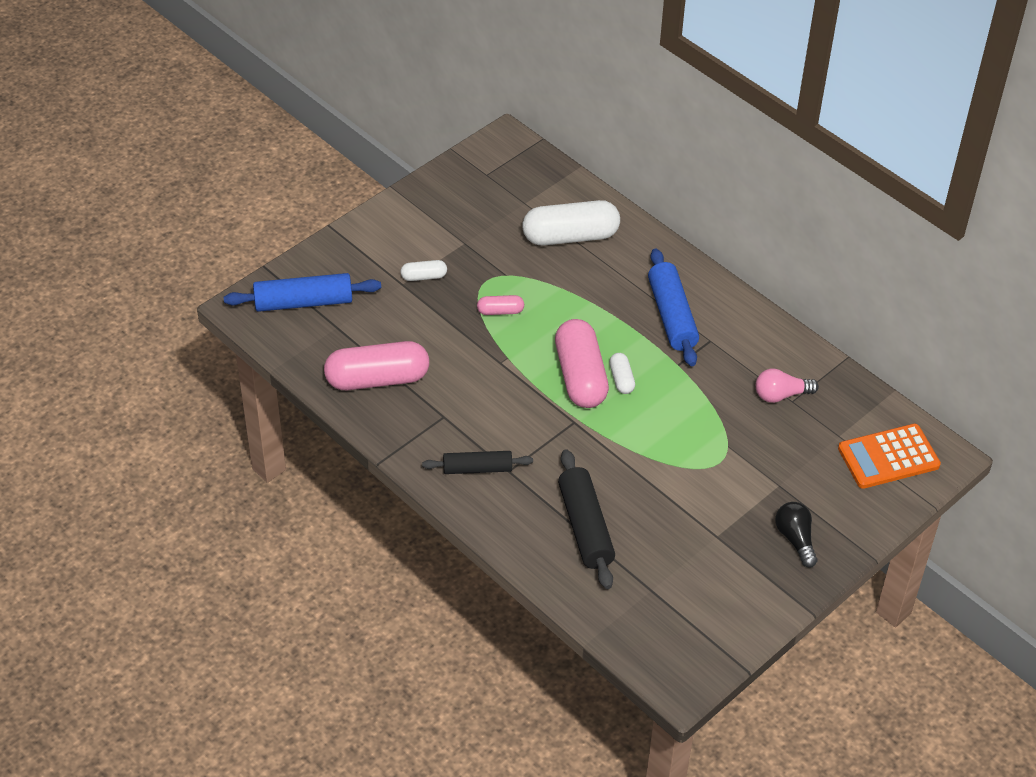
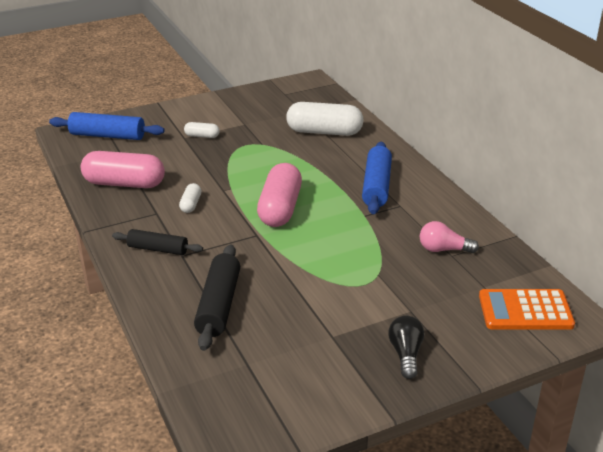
camera: 20 degrees right, 15 degrees down
(500, 311) = (244, 162): pink capsule -> none
(621, 379) = (312, 216): white capsule -> white capsule (191, 204)

